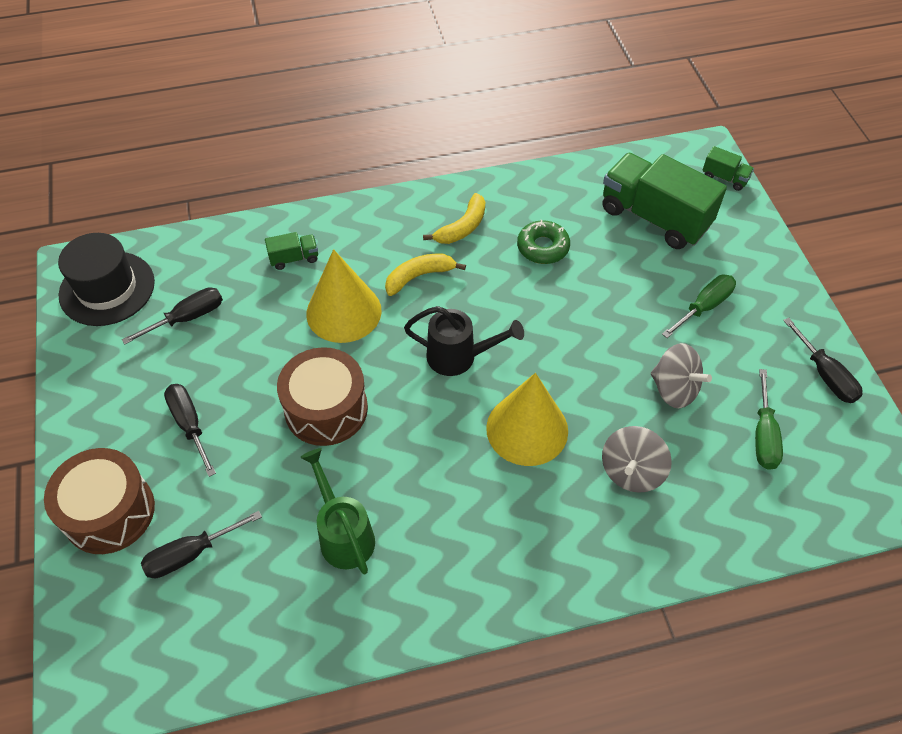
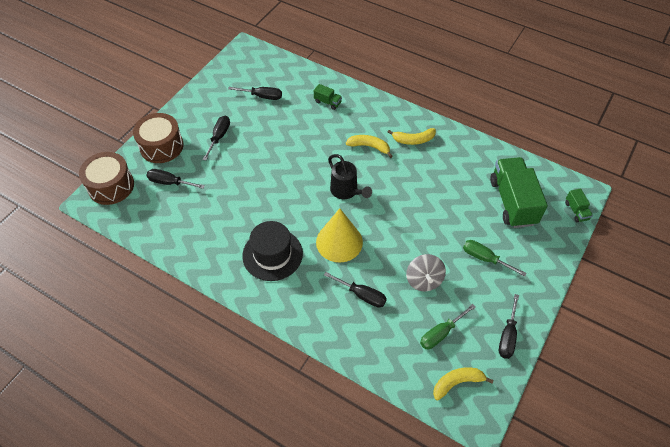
camera: 45 degrees right, 0 degrees up
(107, 288) = (247, 64): black hat -> black hat (272, 254)
(326, 409) = (272, 170): brown drum -> brown drum (111, 186)
(343, 312) = (322, 138): yellow cone -> none
(344, 534) = (225, 220): green watering can -> none
(543, 247) = (439, 175): green donut -> none
(631, 471) = (362, 295): grey spinning top -> black screwdriver
(704, 307) = (485, 258): green screwdriver -> green screwdriver turned 150 degrees counterclockwise
(843, 476) = (457, 382): none -> yellow banana

